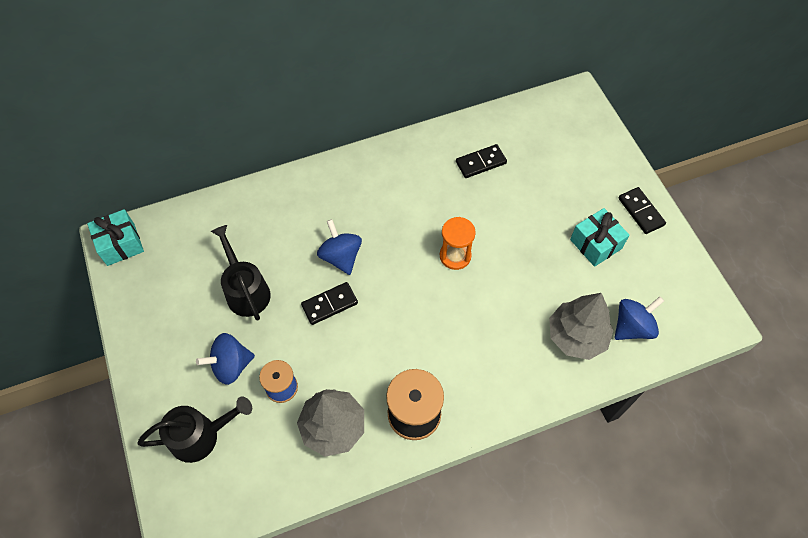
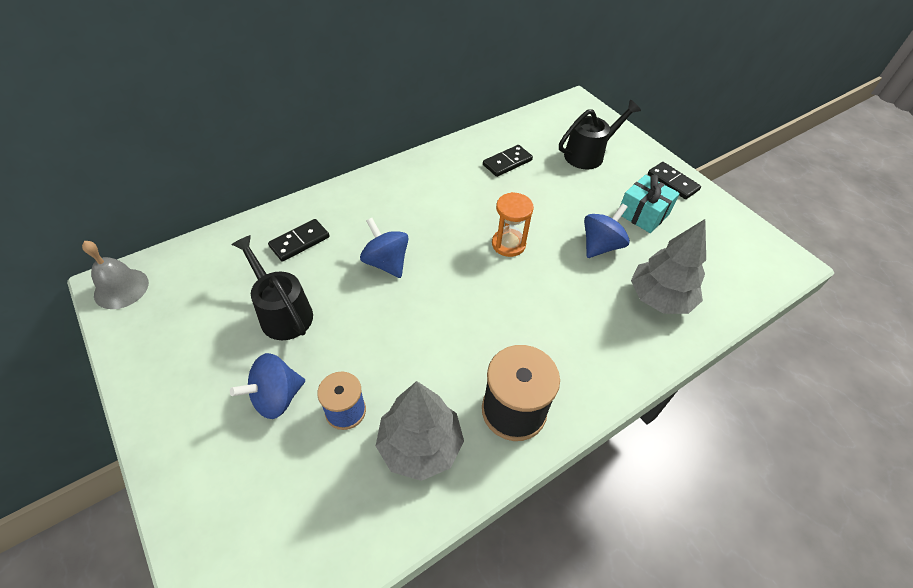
camera: 15 degrees left, 10 degrees down
(120, 244) = (121, 288): turquoise gift -> grey bell
(201, 435) = (249, 491): black watering can -> black watering can (589, 154)
(329, 304) = (384, 311): black domino -> black domino (299, 242)
(632, 327) = (710, 280): blue spinning top -> blue spinning top (600, 245)

